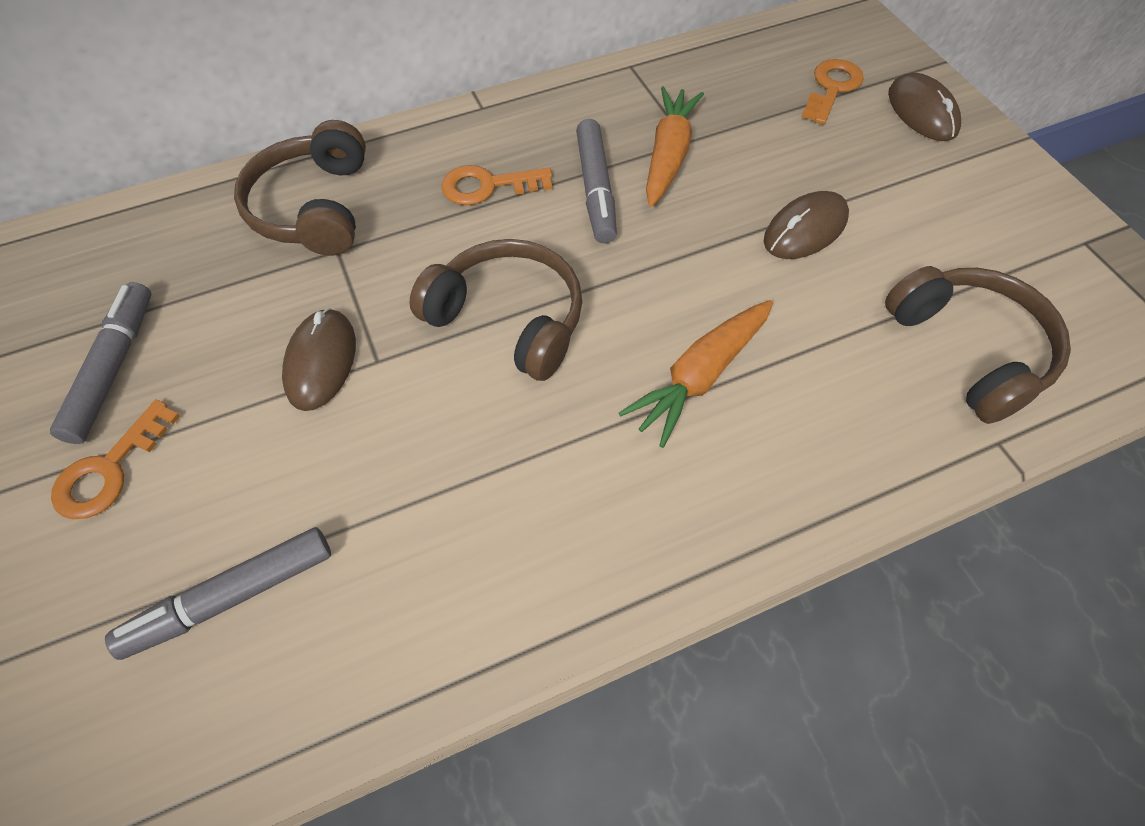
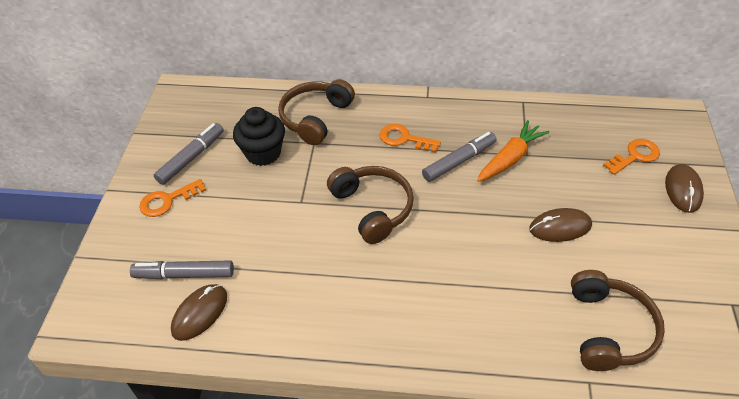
camera: 30 degrees right, 10 degrees down
(254, 304) = (263, 153): none -> black cupcake
(321, 361) = (276, 191): brown mouse -> brown mouse (200, 313)
(596, 189) = (459, 161): grey marker -> grey marker turned 150 degrees counterclockwise
(700, 376) = (449, 276): orange carrot -> none

